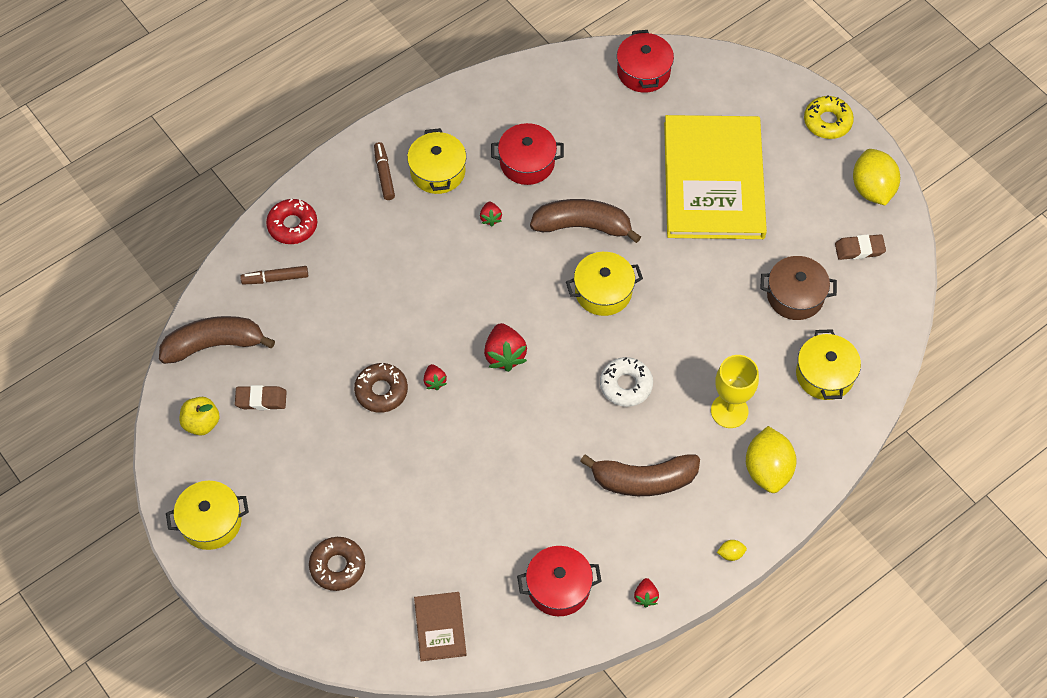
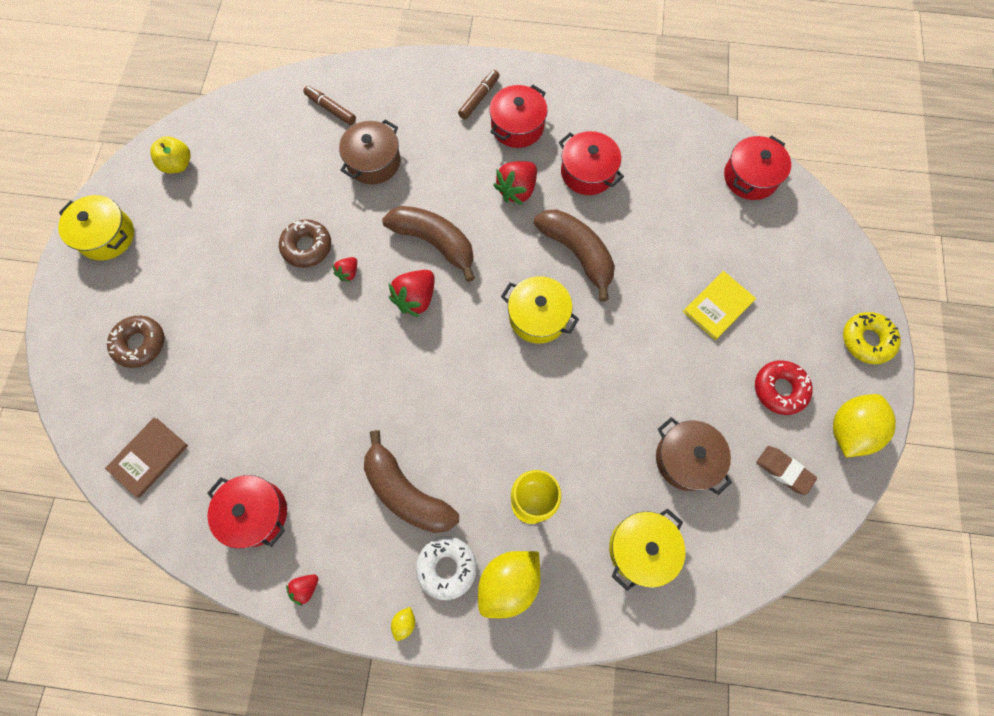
camera: 45 degrees right, 10 degrees up
(214, 344) = (245, 120): brown banana -> brown banana (434, 242)
(261, 400) = (229, 182): brown eraser -> none
(292, 225) = (381, 83): red donut -> red donut (779, 389)
(358, 289) = (373, 162): none -> brown pot
(438, 171) = (517, 126): yellow pot -> red pot
(490, 218) = (517, 190): red strawberry -> red strawberry, size x1.84
(626, 385) = (475, 404): white donut -> white donut (447, 567)
(714, 180) = (718, 306): yellow book -> yellow book, size x0.42
(731, 554) = (404, 622): yellow lemon -> yellow lemon turned 75 degrees clockwise

